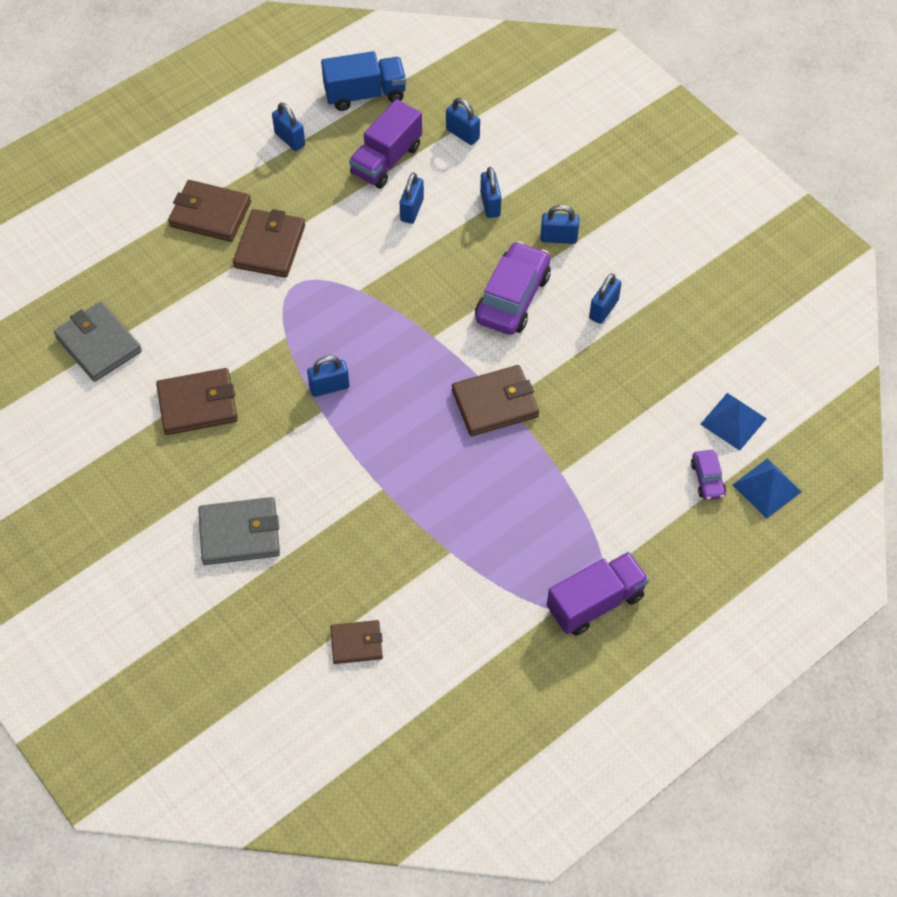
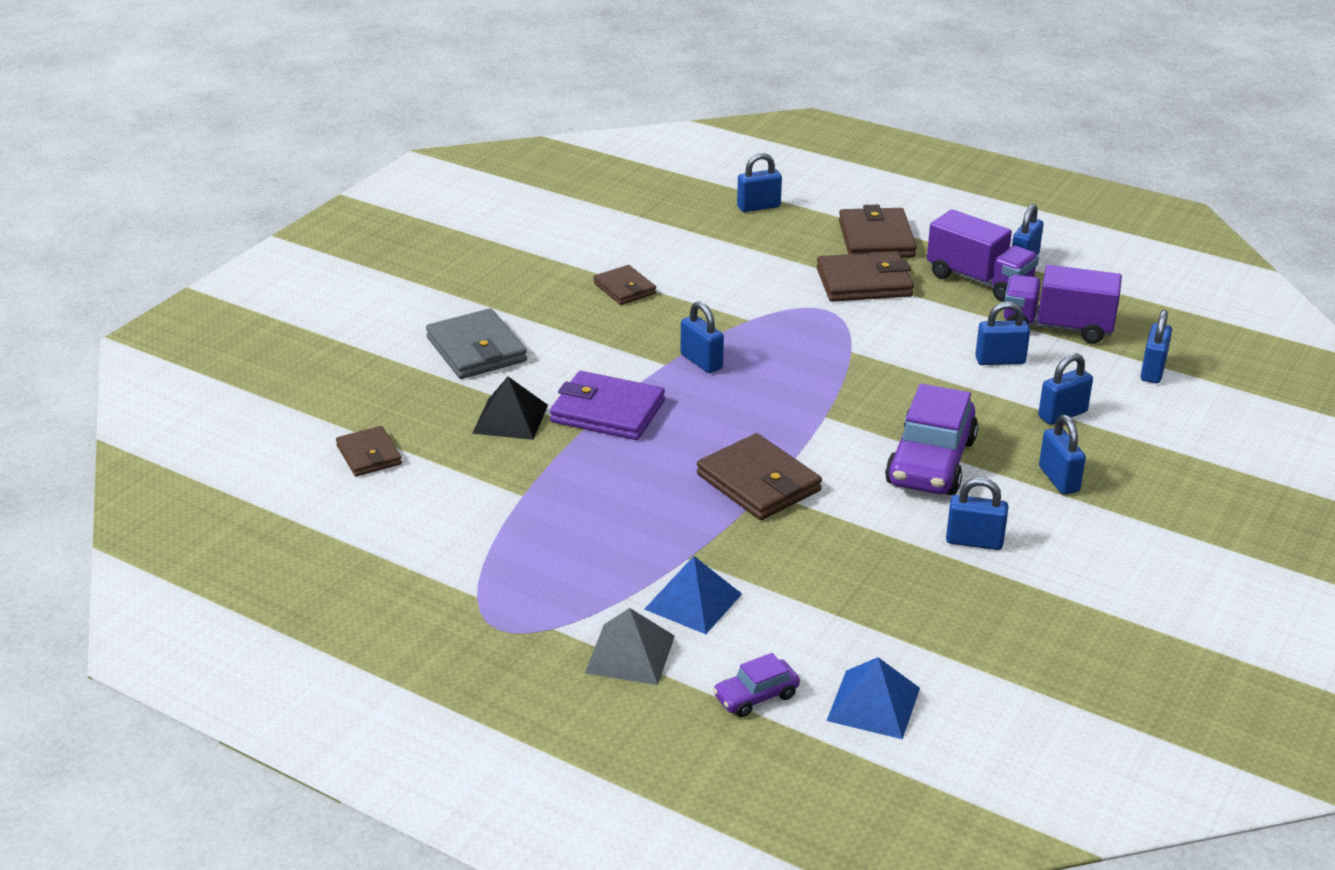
camera: 70 degrees right, 25 degrees down
(99, 344) = (661, 219): grey wallet -> none
(116, 271) = (758, 207): none -> blue padlock
(197, 404) = (624, 288): brown wallet -> brown wallet, size x0.62
(349, 535) = (510, 419): none -> black pyramid
(365, 94) = (1140, 292): blue truck -> none
(368, 468) = (607, 411): none -> purple wallet
(512, 297) = (931, 462): purple car -> purple car turned 105 degrees clockwise
(595, 602) = (502, 628): purple truck -> purple truck (979, 280)
(646, 535) = (630, 654): none -> grey pyramid
(767, 488) = (777, 763): blue pyramid -> blue pyramid (693, 601)

